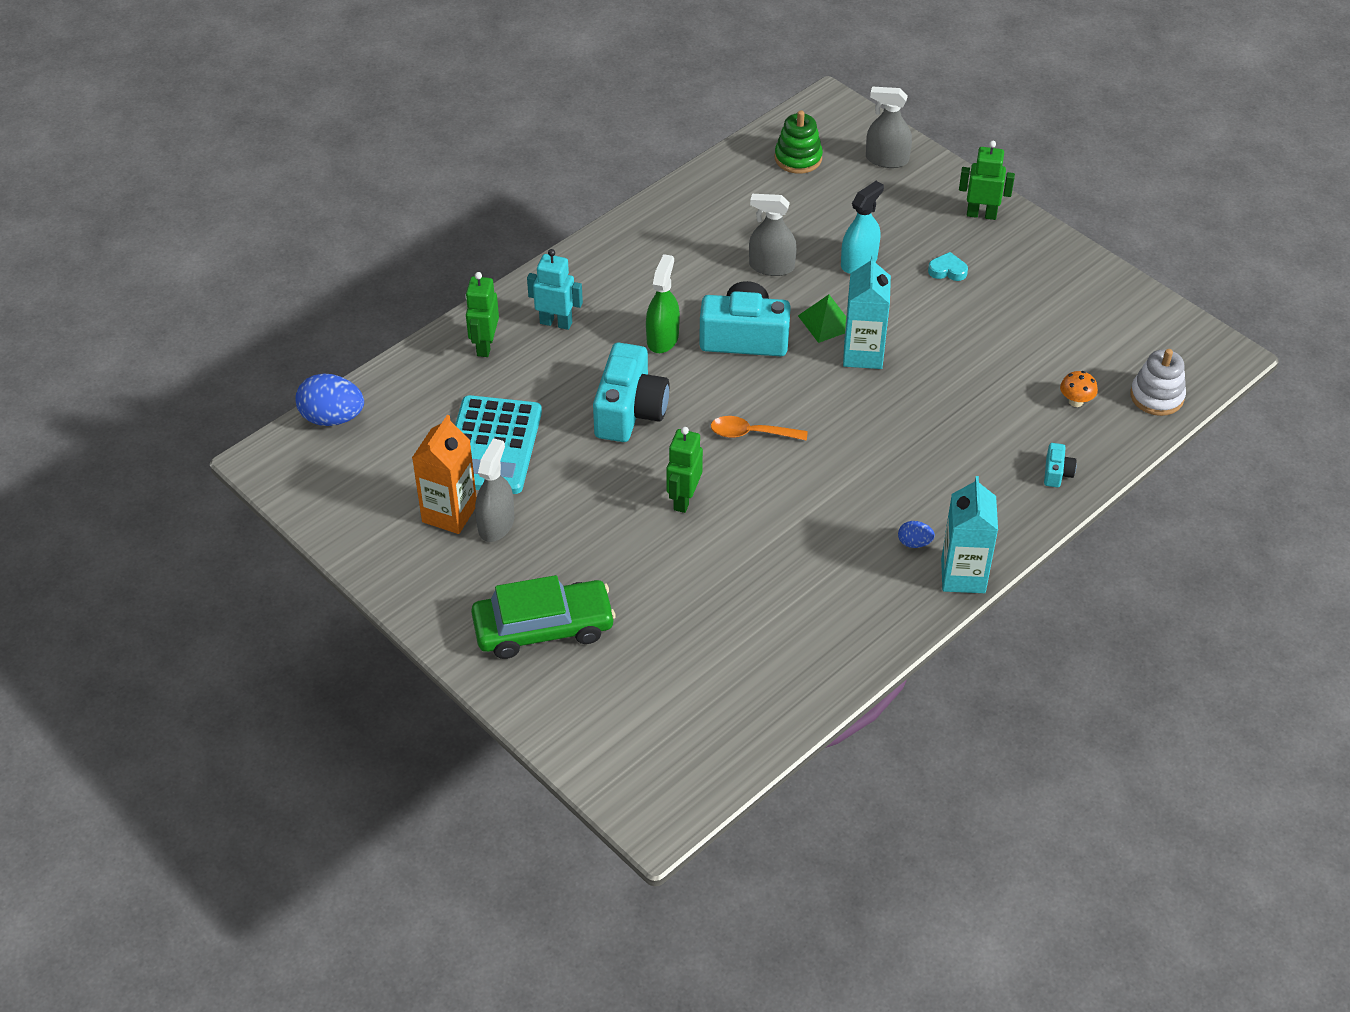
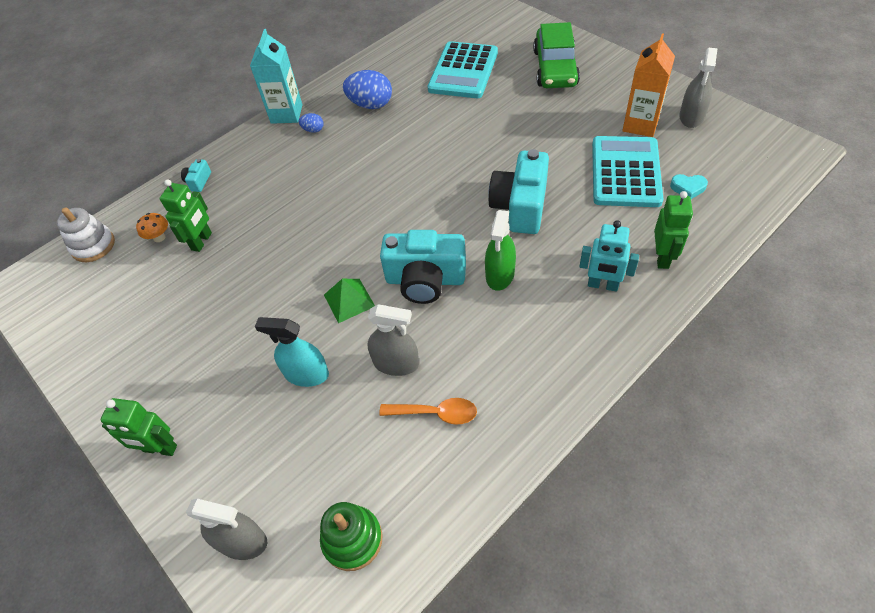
camera: 175 degrees left, 5 degrees up
(332, 418) = (767, 185): blue egg -> blue egg (371, 105)
(496, 524) = (604, 120): grey spray bottle -> grey spray bottle (691, 117)
(543, 628) = (555, 68): green car -> green car turned 75 degrees counterclockwise
(683, 499) = (472, 145): green robot -> green robot (202, 241)
(689, 635) = (463, 71): none -> turquoise calculator
(751, 433) = (421, 195): orange spoon -> orange spoon (435, 413)
(859, 262) = (306, 374): turquoise spray bottle -> turquoise spray bottle turned 60 degrees clockwise
(863, 354) = (321, 269): turquoise carton -> none
(947, 270) = (220, 367): turquoise heart -> turquoise heart (688, 188)

